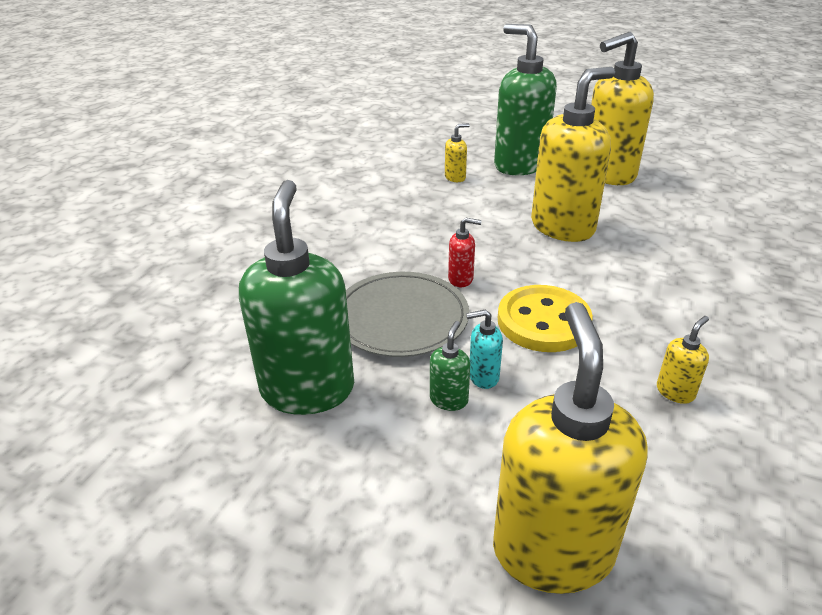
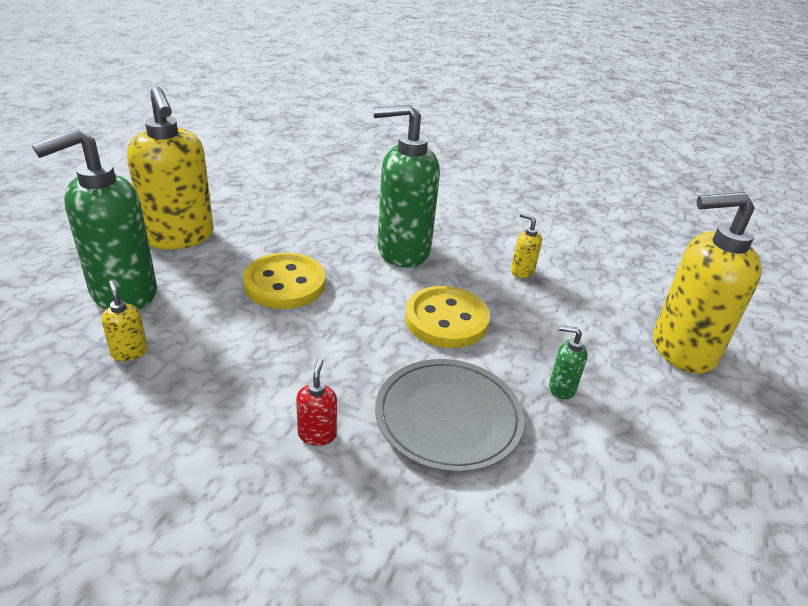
camera: 95 degrees left, 0 degrees up
(308, 389) = (575, 495): green soap dispenser -> green soap dispenser (402, 251)
(461, 279) = (377, 366): red soap dispenser -> red soap dispenser (317, 434)
(483, 377) = (527, 364): turquoise soap dispenser -> none
(563, 227) = (285, 284): yellow soap dispenser -> yellow button

